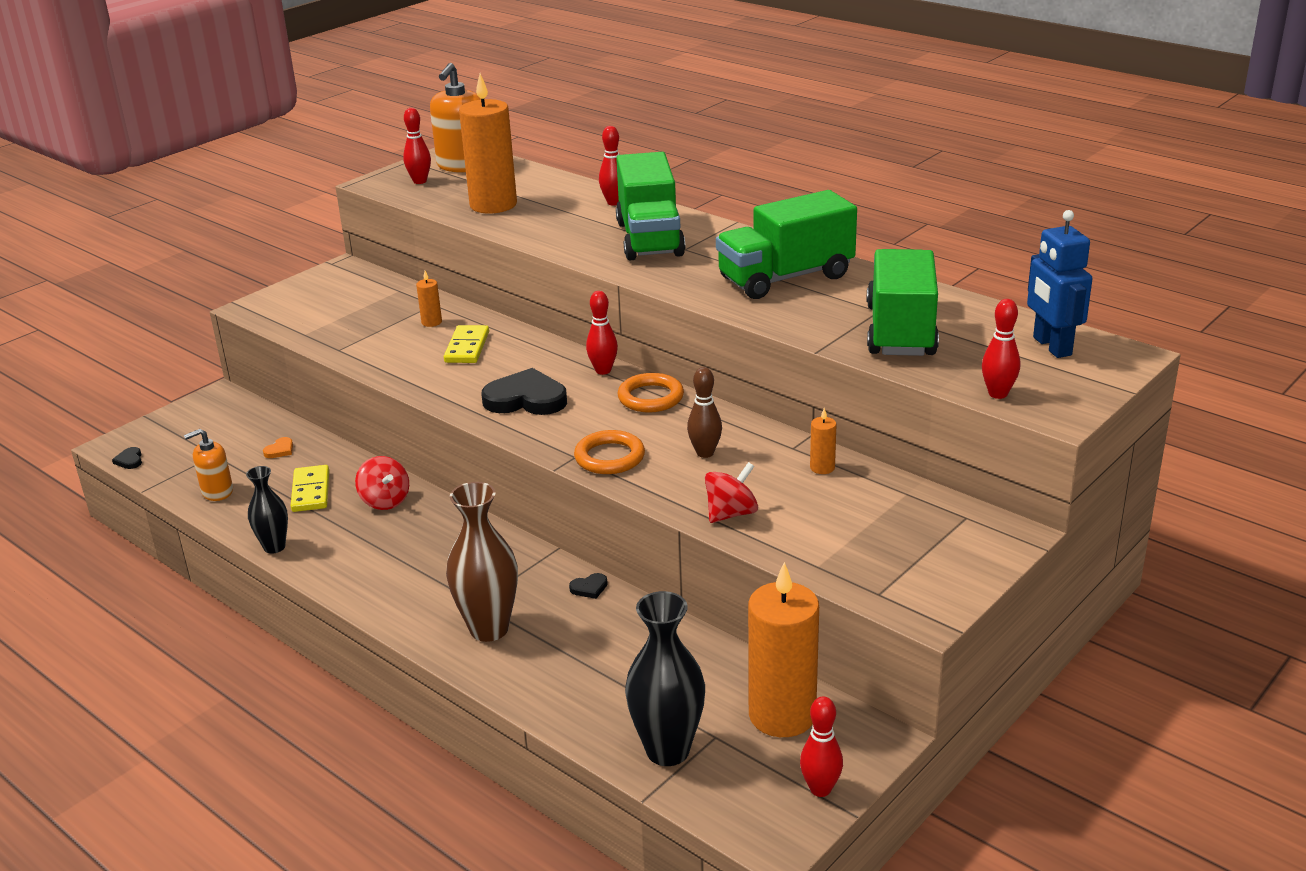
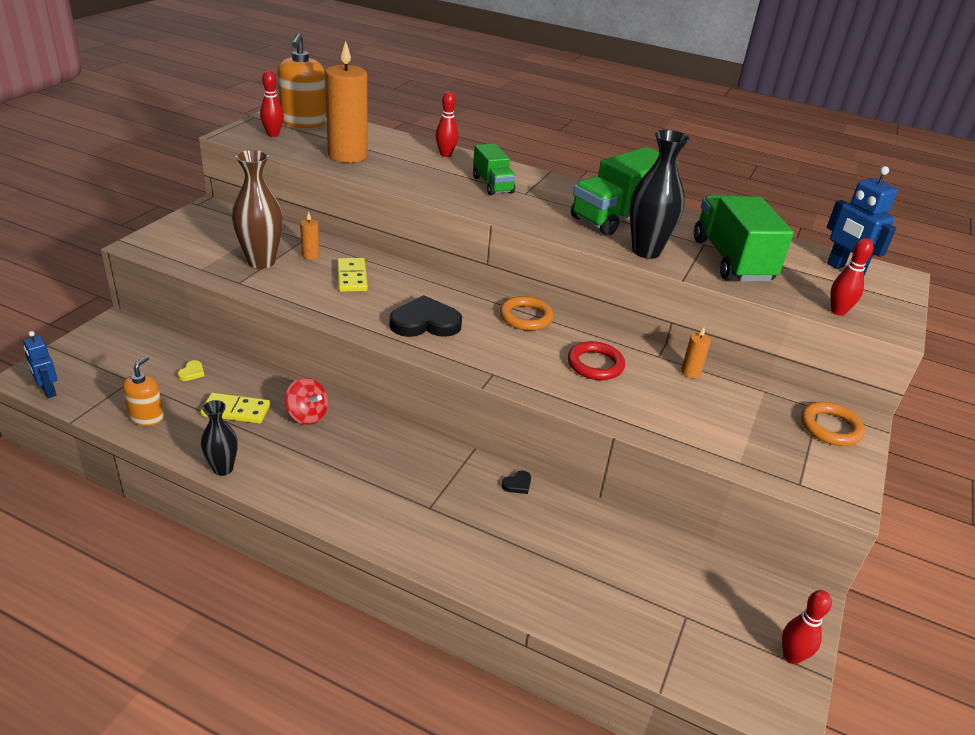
camera: 20 degrees left, 5 degrees up
(129, 460) = (48, 391): black heart -> blue robot
(217, 492) = (147, 417): orange soap dispenser -> orange soap dispenser turned 150 degrees clockwise
(280, 450) = (192, 372): orange heart -> yellow heart
(310, 491) = (236, 411): yellow domino -> yellow domino turned 60 degrees counterclockwise
(489, 629) = (452, 533): brown vase -> brown vase (261, 262)
(603, 370) = (475, 294): red bowling pin -> none
(609, 457) = (522, 373): orange ring -> orange ring (830, 427)
(649, 239) = (492, 185): green truck -> green truck, size x0.58
(667, 750) = (656, 636): black vase -> black vase (646, 251)
(705, 453) = (595, 364): brown bowling pin -> red ring
(731, 513) = (646, 419): red spinning top -> none
(782, 715) = (726, 588): orange candle -> none

